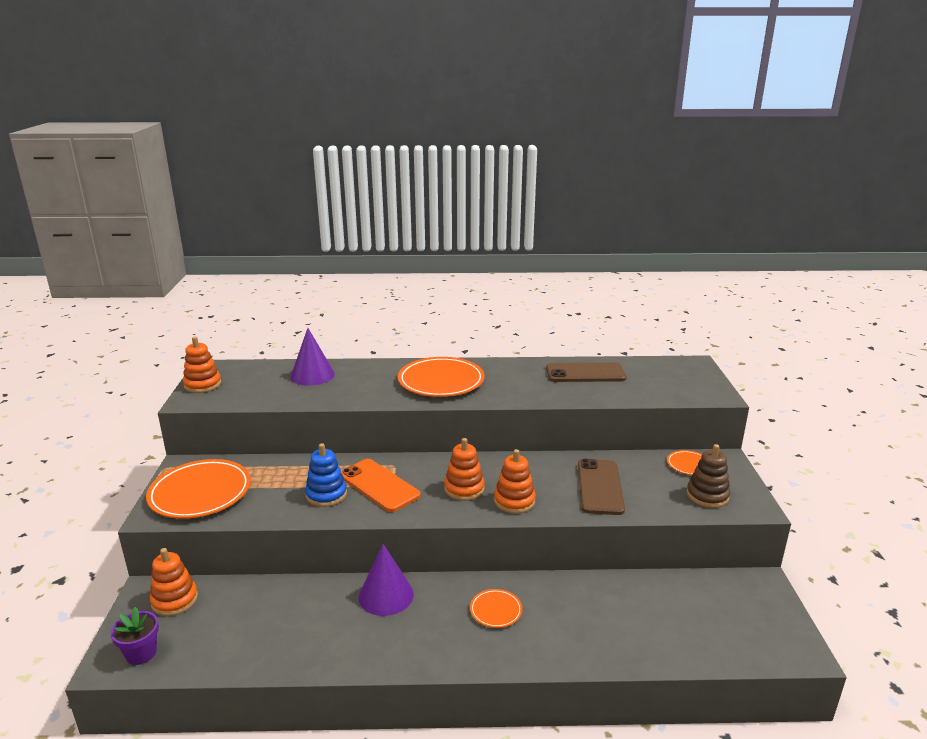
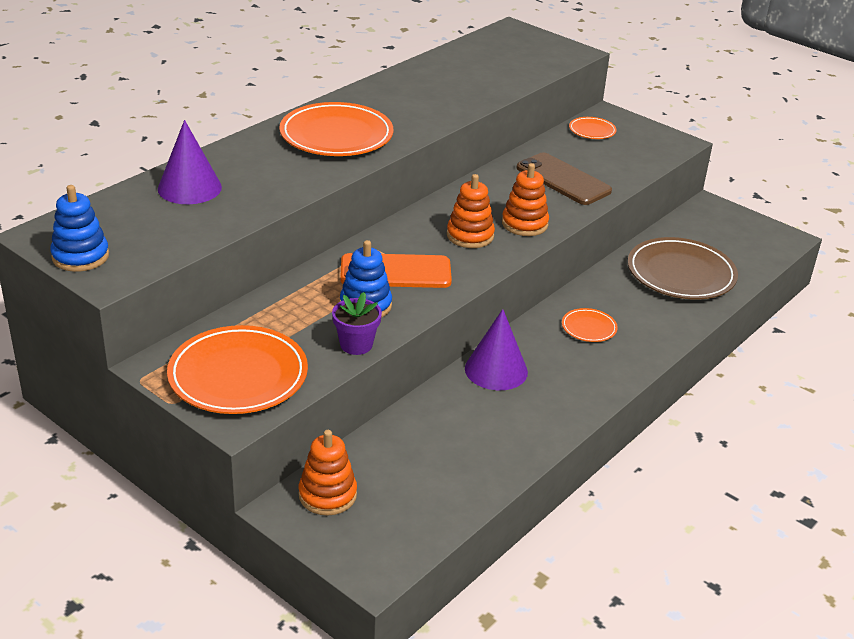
camera: 50 degrees left, 10 degrees up
(141, 653) = (385, 546): purple flower pot -> purple flower pot (356, 345)
(202, 385) = (80, 256): orange stacking toy -> blue stacking toy
(585, 373) = (446, 73): brown phone -> none
(641, 619) = (681, 273): none -> brown plate
(707, 495) = (639, 149): brown stacking toy -> none

